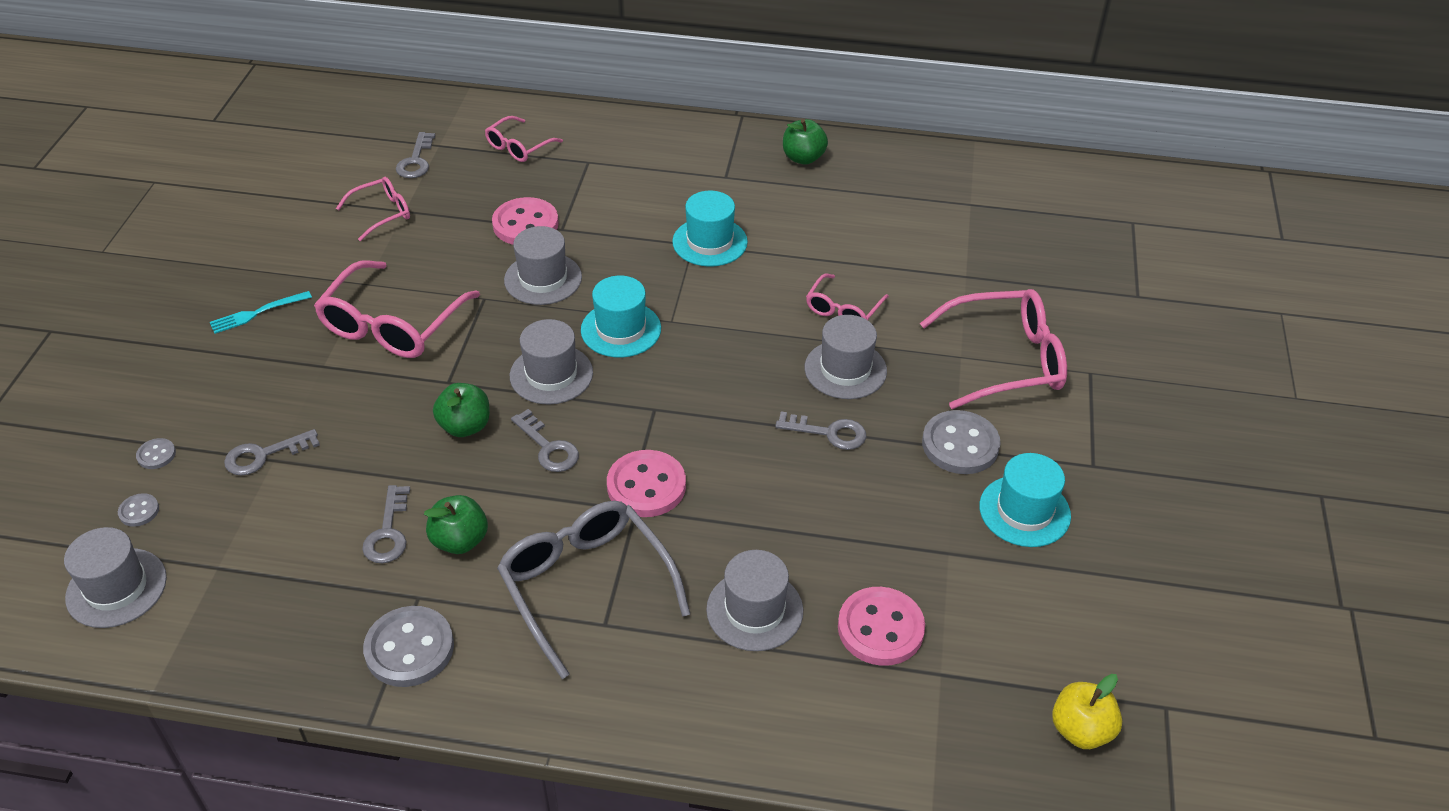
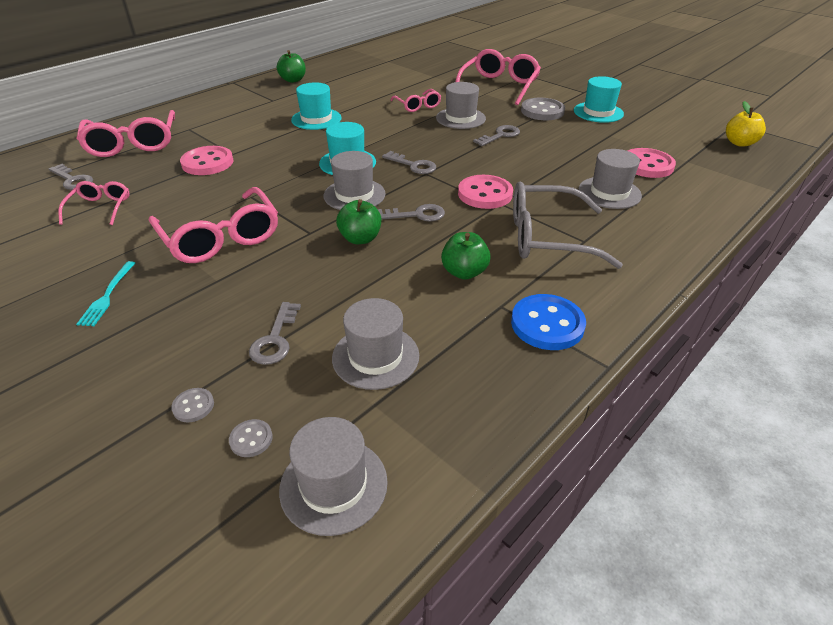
camera: 55 degrees left, 5 degrees down
(388, 532) = (426, 301): grey key -> grey key (413, 165)
(409, 648) = (547, 324): grey button -> blue button
(518, 147) = (133, 144): pink glasses -> pink glasses, size x1.82
(543, 279) = (266, 172): grey hat -> grey hat (375, 356)

